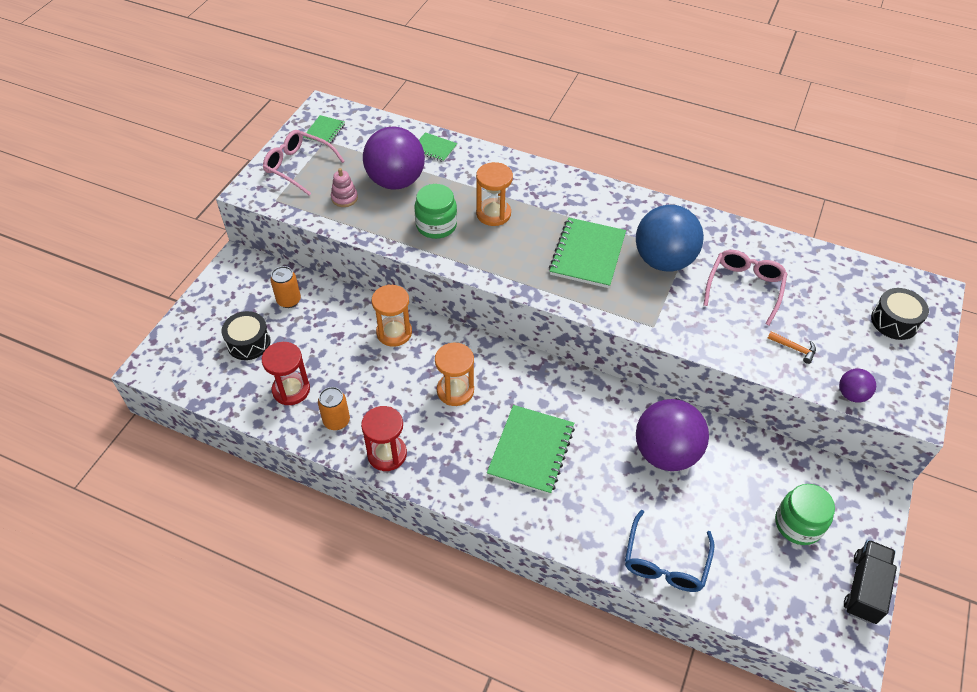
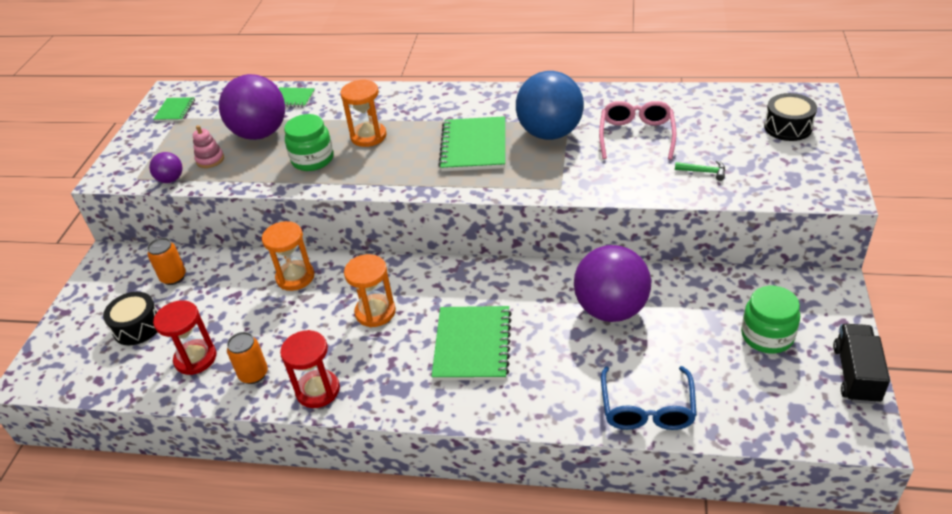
camera: 10 degrees left, 10 degrees down
(298, 166) = (154, 145): pink glasses -> none
(794, 348) = (704, 172): orange hammer -> green hammer
(851, 394) = (774, 195): purple ball -> purple ball (171, 179)

